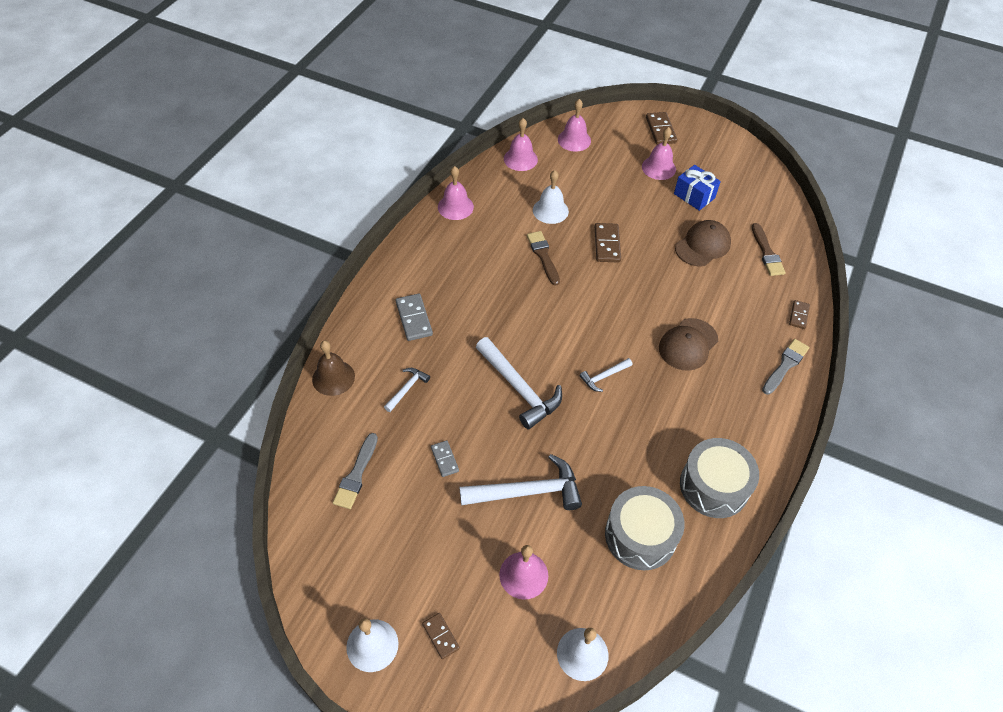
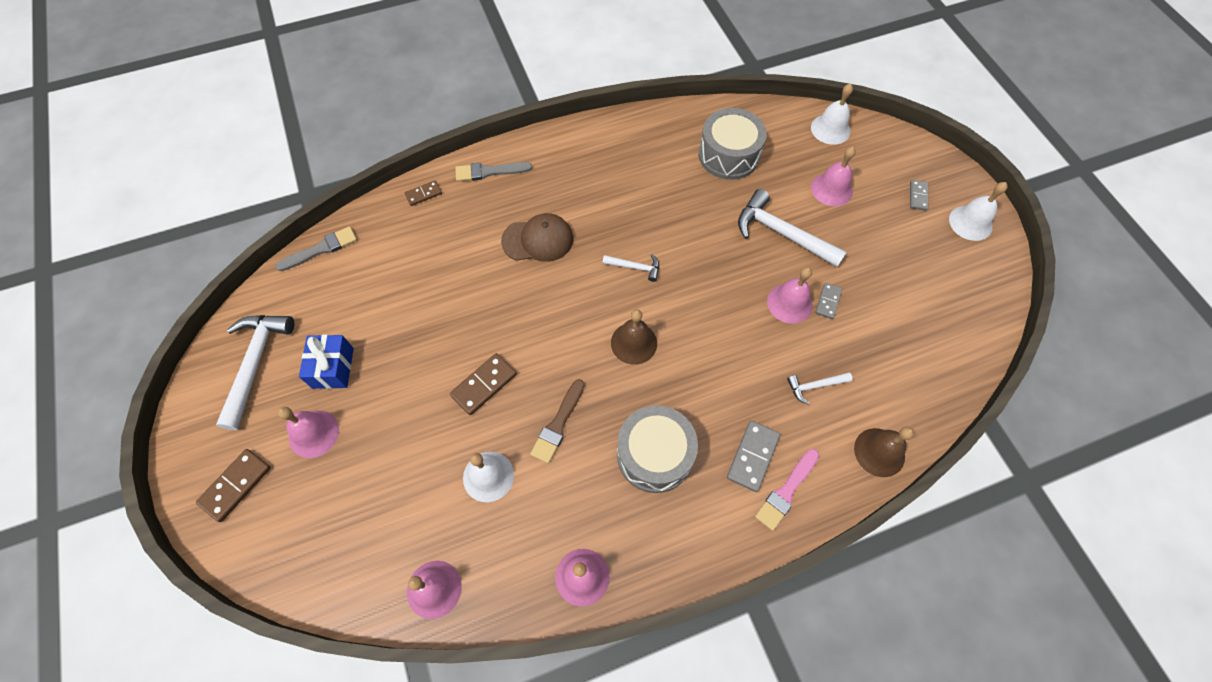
camera: 135 degrees left, 10 degrees up
(356, 474) = (912, 343): grey brush -> grey brush (321, 249)
(378, 315) = (786, 491): none -> pink brush
(440, 636) = (918, 196): brown domino -> grey domino
(519, 388) = (715, 311): white hammer -> white hammer (255, 364)
(550, 328) = (634, 343): none -> brown bell
(574, 140) = (341, 563): pink bell -> pink bell (789, 303)
(702, 245) = (404, 310): brown cap -> none
(714, 486) = (645, 145): grey drum -> grey drum (654, 455)
(767, 253) = (364, 259): brown brush -> none

